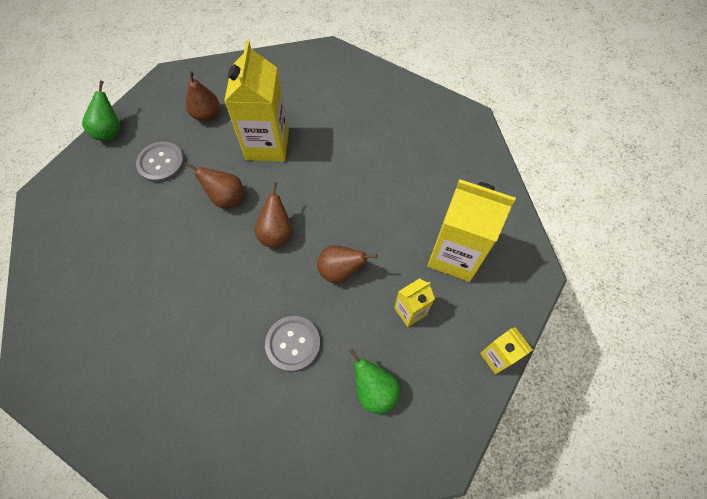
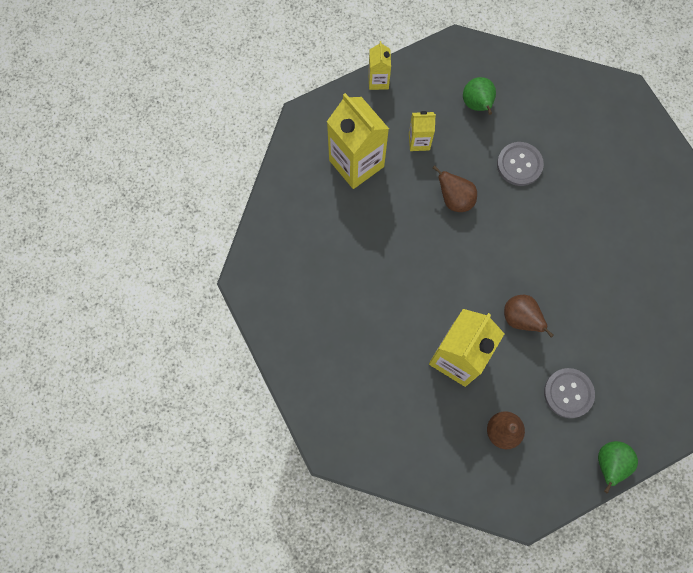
camera: 150 degrees left, 10 degrees up
(276, 233) = (491, 260): brown pear -> none

